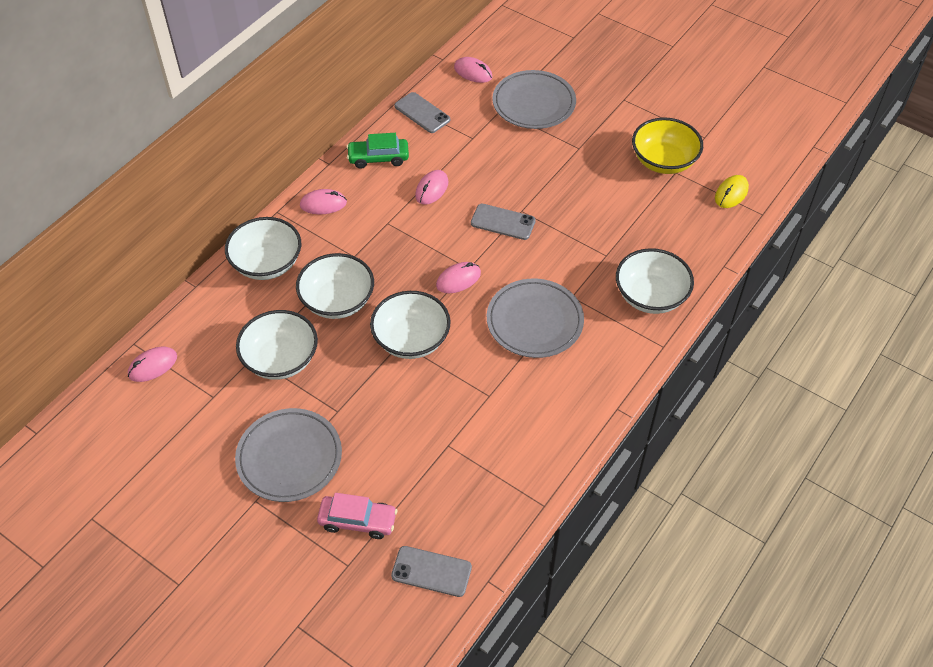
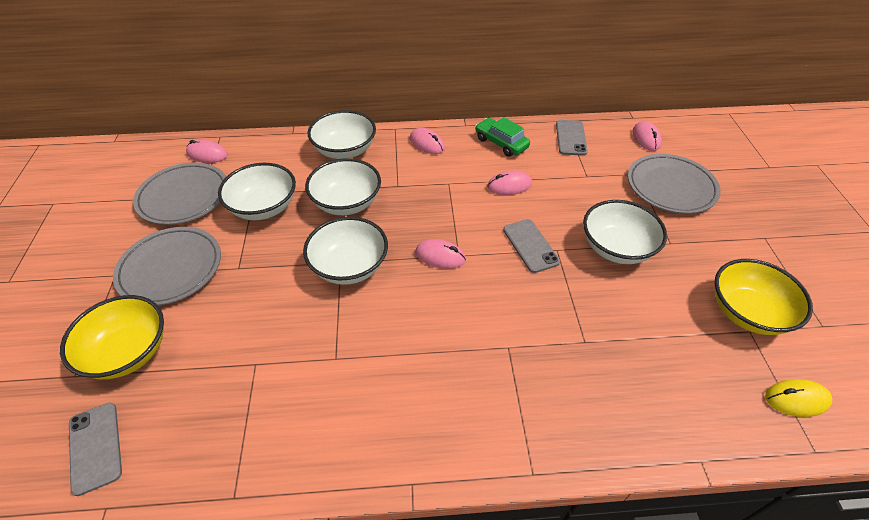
camera: 50 degrees right, 5 degrees down
(358, 521) = (128, 352): pink car -> yellow bowl
(534, 321) = (450, 337): grey plate -> grey plate (184, 197)
(650, 296) = (582, 415): white bowl -> white bowl (616, 248)

